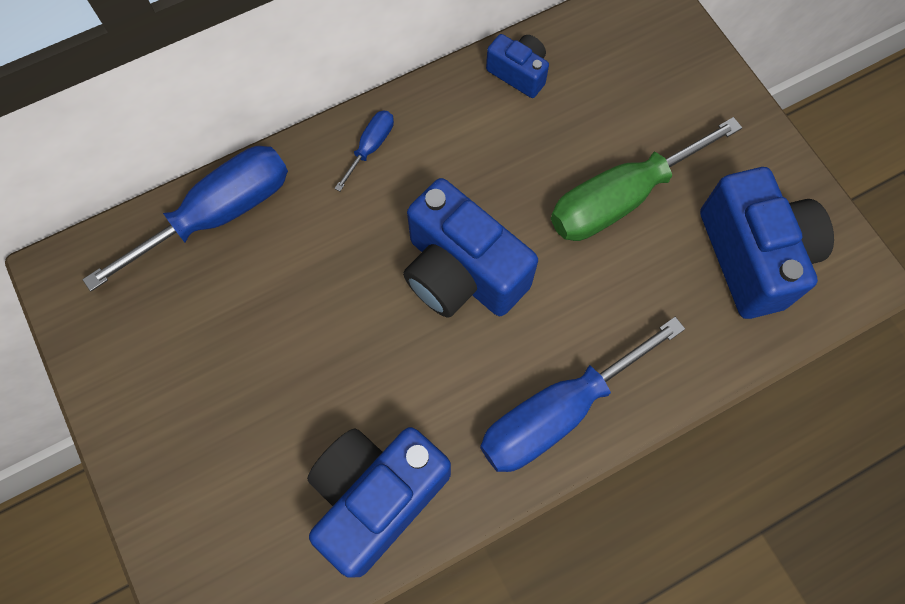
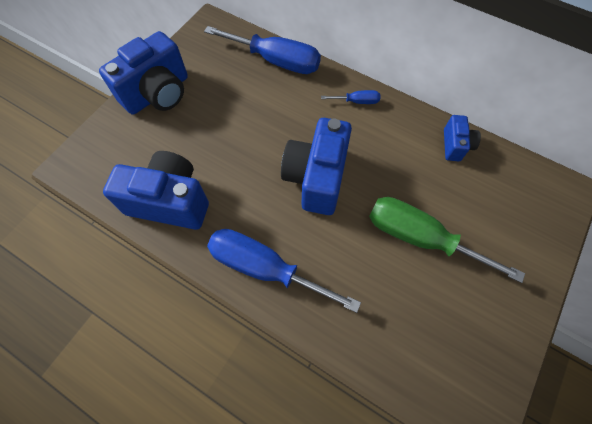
camera: 60 degrees right, 5 degrees down
(752, 256) = (440, 338): blue camera -> blue camera (158, 93)

